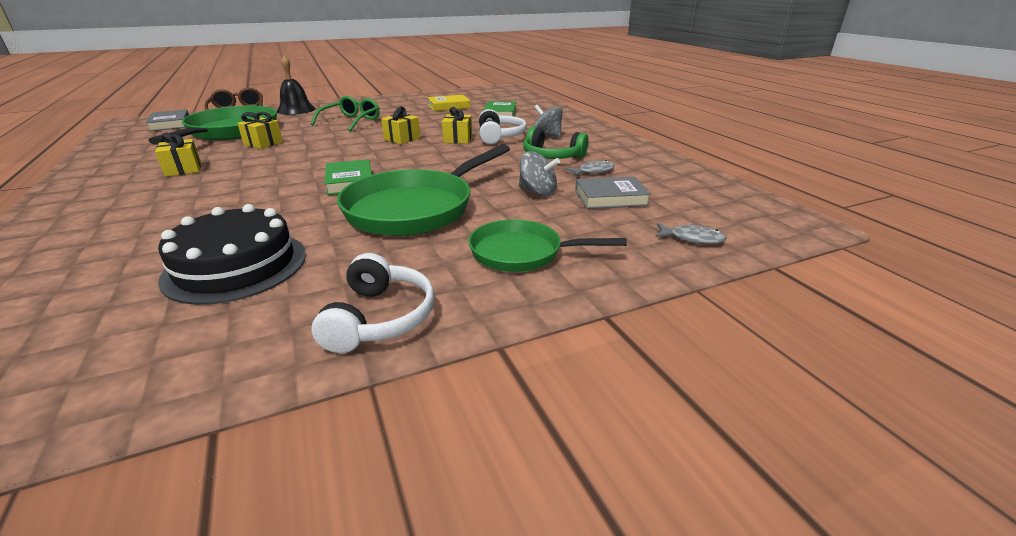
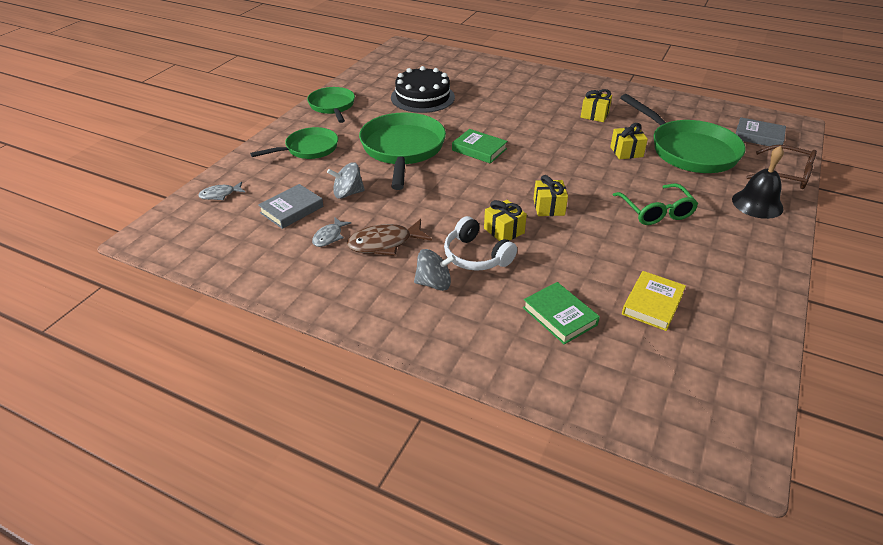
camera: 140 degrees right, 10 degrees up
(380, 318) = (332, 106): white headphones -> green pan
(552, 156) = (384, 243): green headphones -> brown fish

